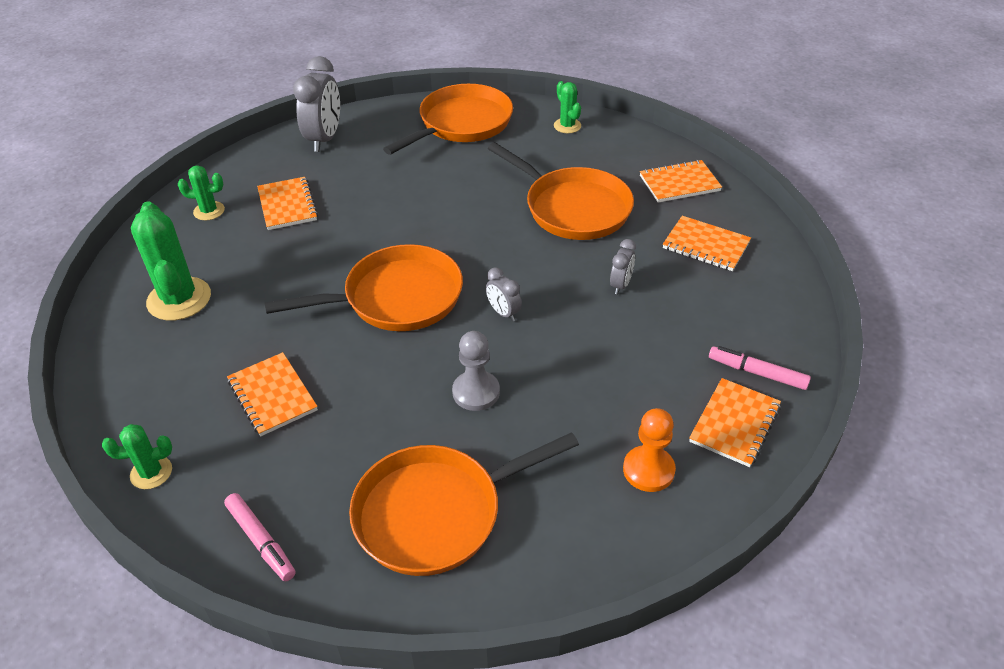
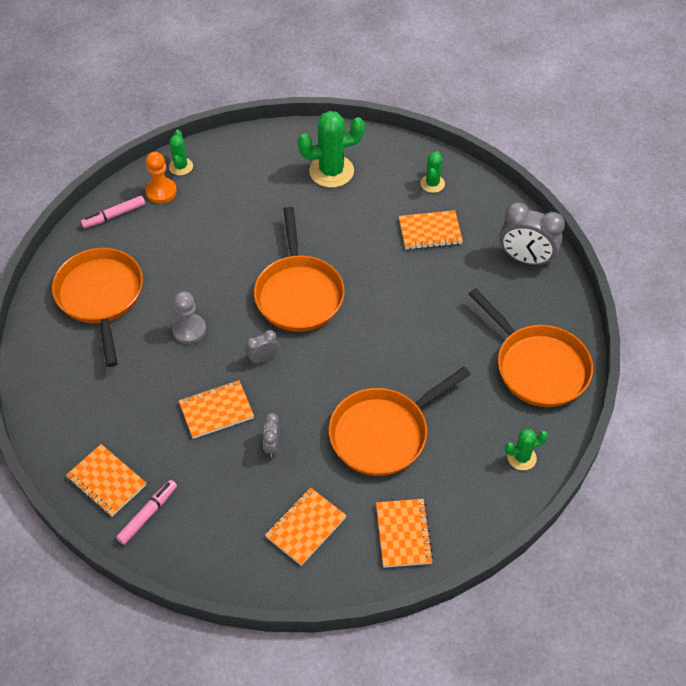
camera: 100 degrees right, 10 degrees up
(272, 396) = (223, 221): orange notebook -> orange notebook (216, 411)
(620, 285) = (272, 445): grey clock -> grey clock turned 60 degrees clockwise
(648, 470) = (88, 416): orange pawn -> orange pawn (161, 191)

